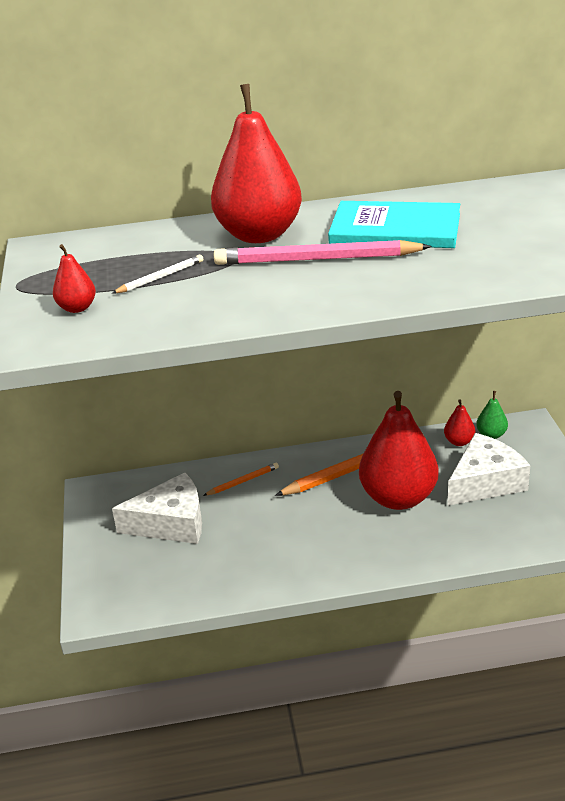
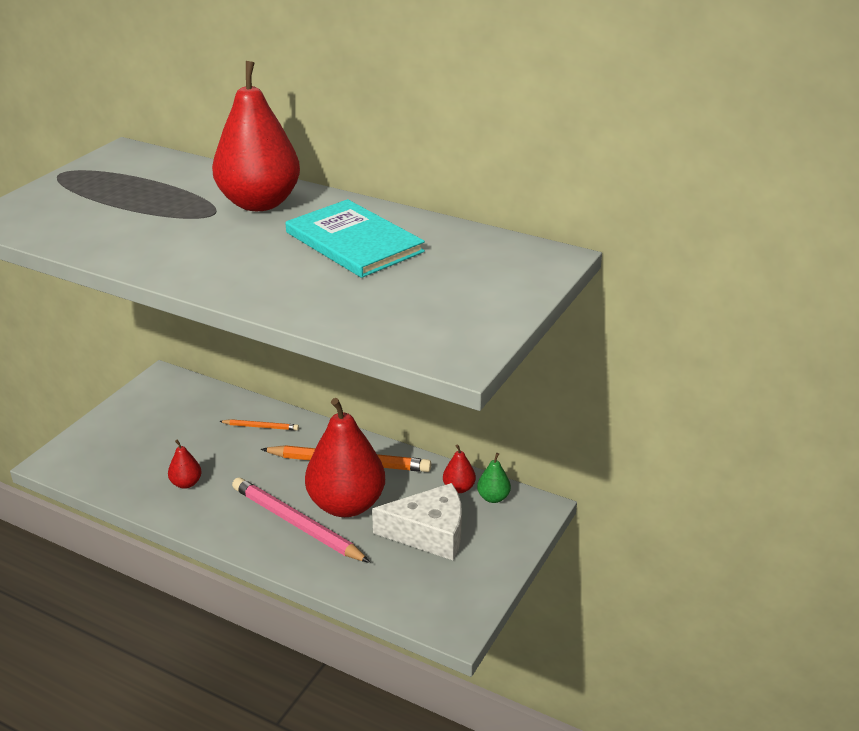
camera: 35 degrees right, 0 degrees up
(77, 308) = (59, 205): red pear -> red pear (186, 483)
(160, 277) = (142, 206): white pencil -> none
(171, 523) = (175, 430): white cheese -> none
(316, 259) = (255, 240): pink pencil -> pink pencil (296, 524)

